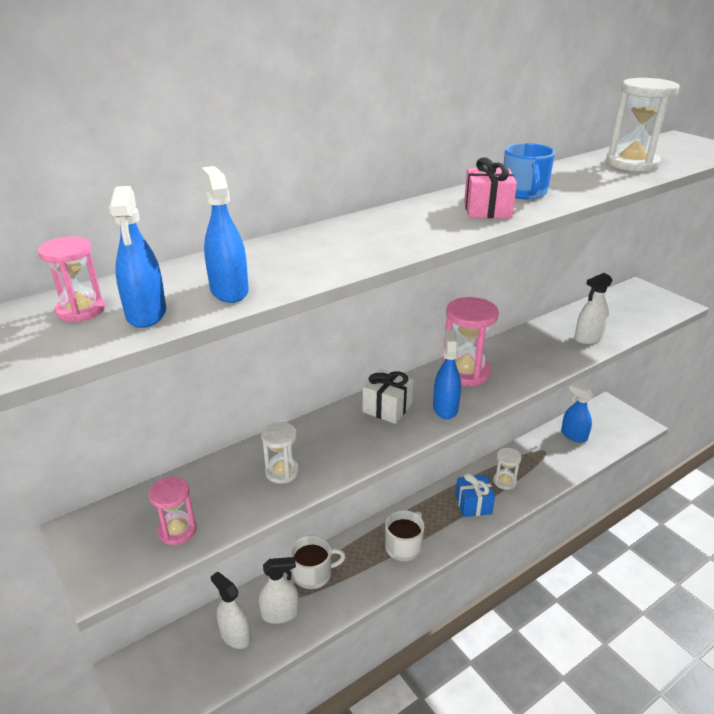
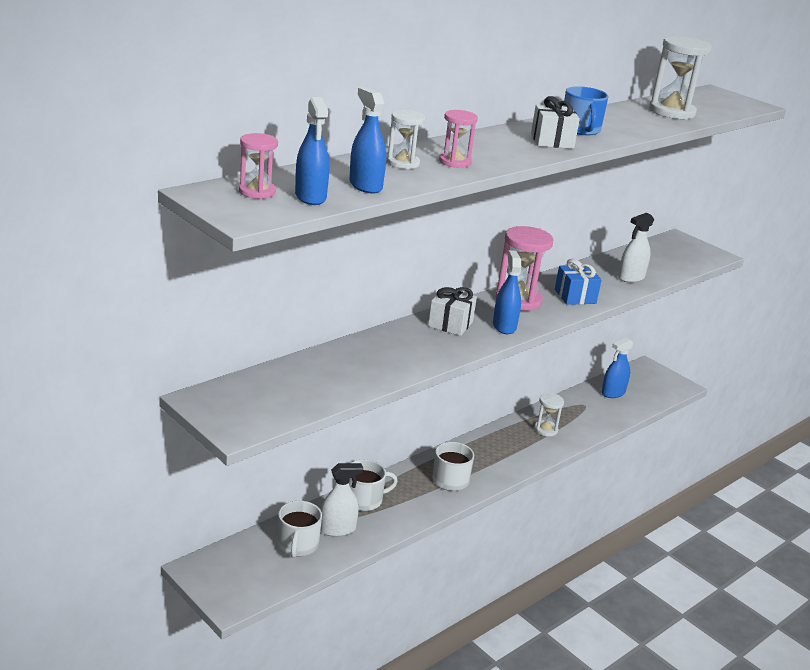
camera: 10 degrees left, 5 degrees down
(177, 530) = (288, 402): pink hourglass -> pink hourglass (455, 162)
(235, 635) = (297, 545): white spray bottle -> white mug
(282, 472) = (366, 366): white hourglass -> white hourglass (403, 163)
(473, 504) = (516, 448): blue gift -> blue gift (575, 296)
(487, 210) = (552, 141): pink gift -> white gift
(574, 435) = (613, 393): blue spray bottle -> blue spray bottle turned 75 degrees counterclockwise

